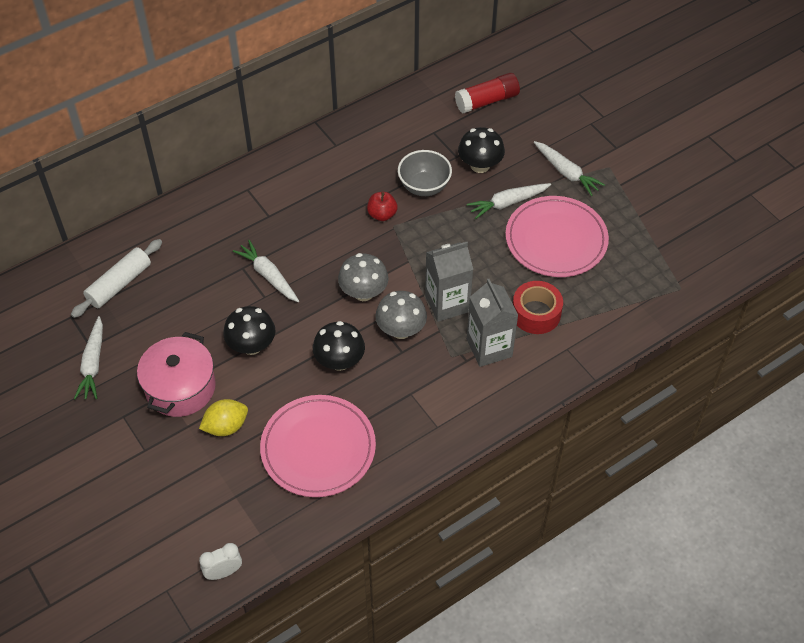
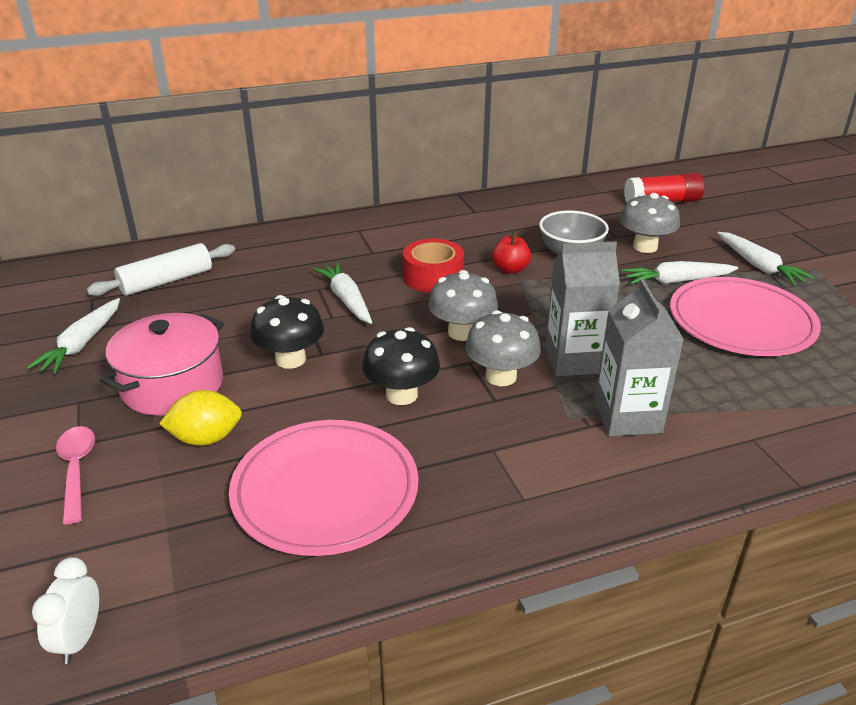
camera: 15 degrees right, 20 degrees down
(156, 469) = (76, 470): none -> pink spoon
(223, 572) = (79, 639): white clock -> white clock turned 75 degrees counterclockwise
(480, 165) = (645, 247): black mushroom -> grey mushroom
(536, 313) = (705, 391): red tape -> red tape (433, 277)

